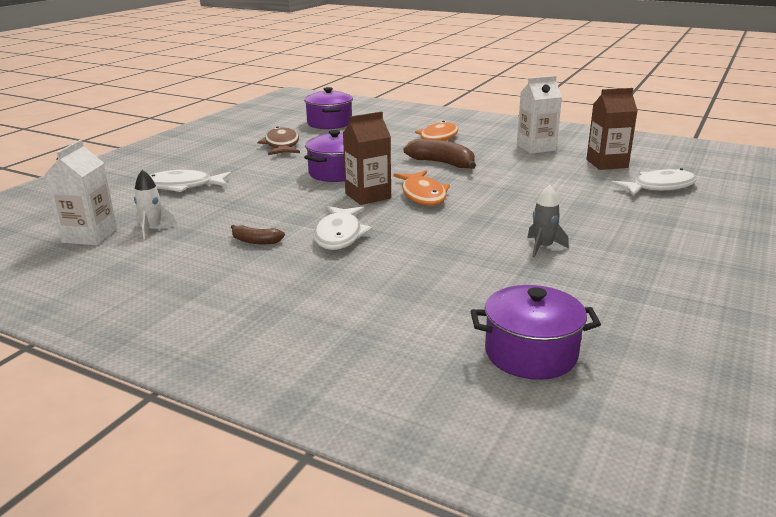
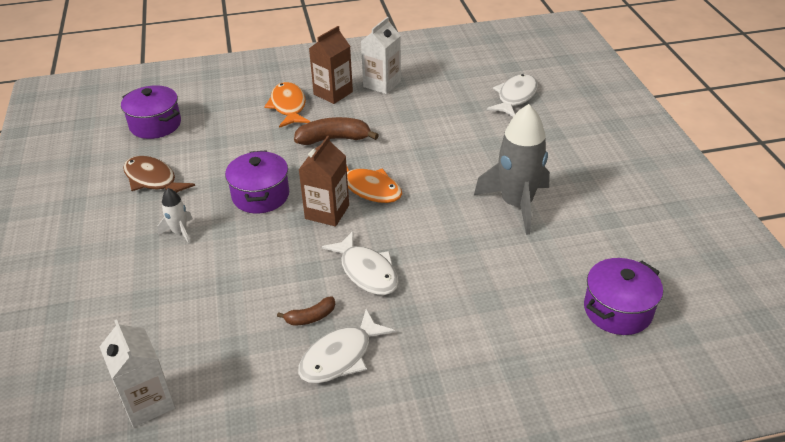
camera: 40 degrees left, 15 degrees up
(152, 229) = (196, 357): white rocket -> white rocket (179, 232)
(183, 186) = (139, 288): white fish -> white fish (340, 356)
(543, 247) = (516, 204): grey rocket -> grey rocket, size x2.13
(607, 163) = (453, 83): brown carton -> brown carton (333, 93)

